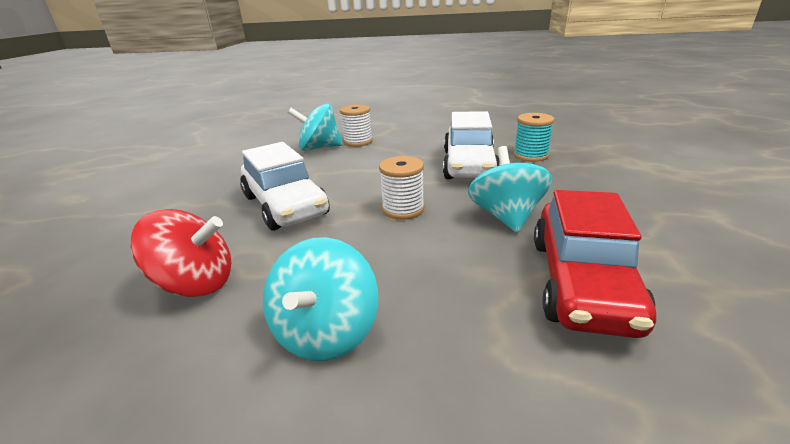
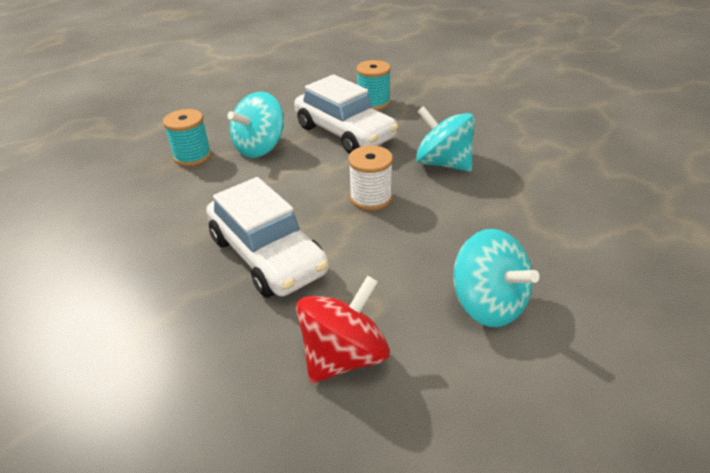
camera: 50 degrees left, 10 degrees up
(285, 205) = (268, 255): white car -> white car turned 45 degrees clockwise
(319, 148) = (163, 184): turquoise spinning top -> turquoise spinning top (260, 148)
(358, 141) = (192, 156): white spool -> turquoise spool
(581, 282) = (542, 182): red car -> none

